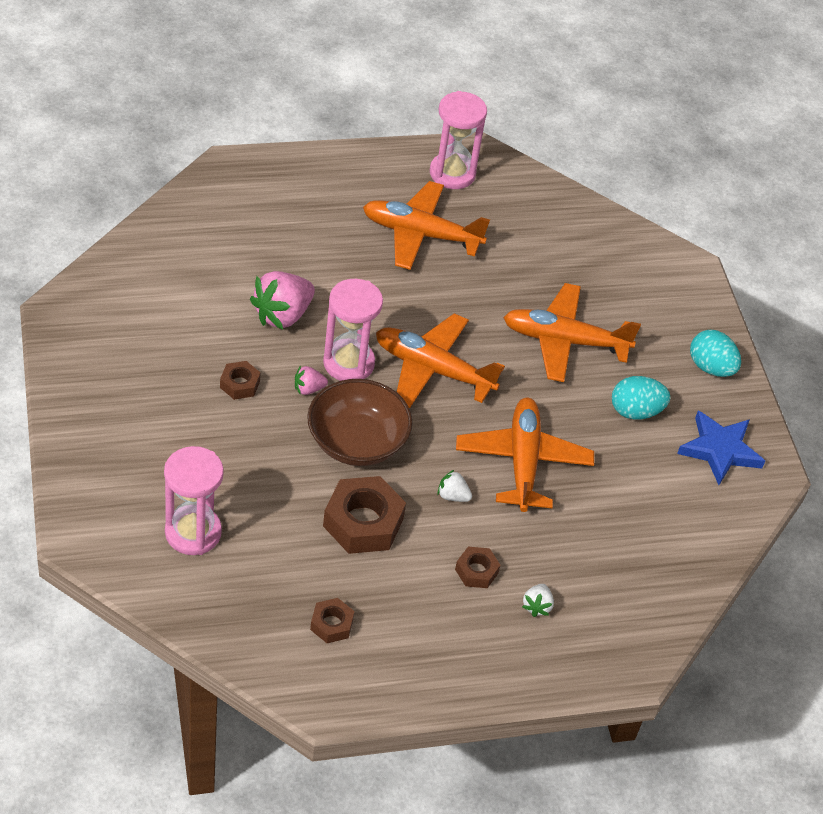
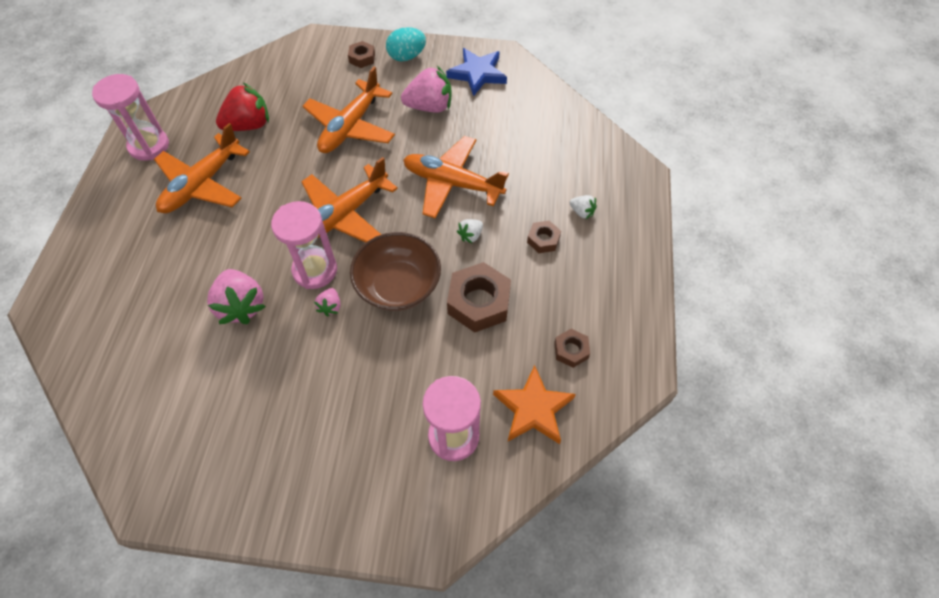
camera: 65 degrees left, 10 degrees up
(239, 384) = (304, 359): brown nut -> brown nut (362, 58)
(247, 599) = (533, 408): none -> orange star
(521, 247) = (249, 125): none -> red strawberry
(635, 411) = (429, 107): turquoise egg -> pink strawberry

